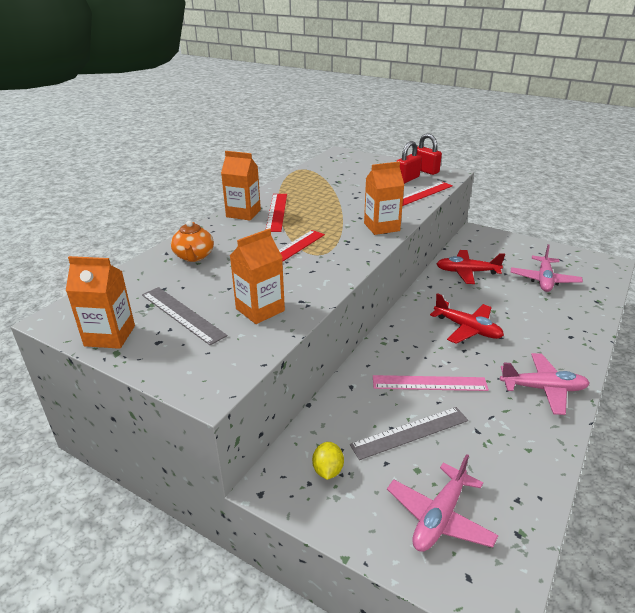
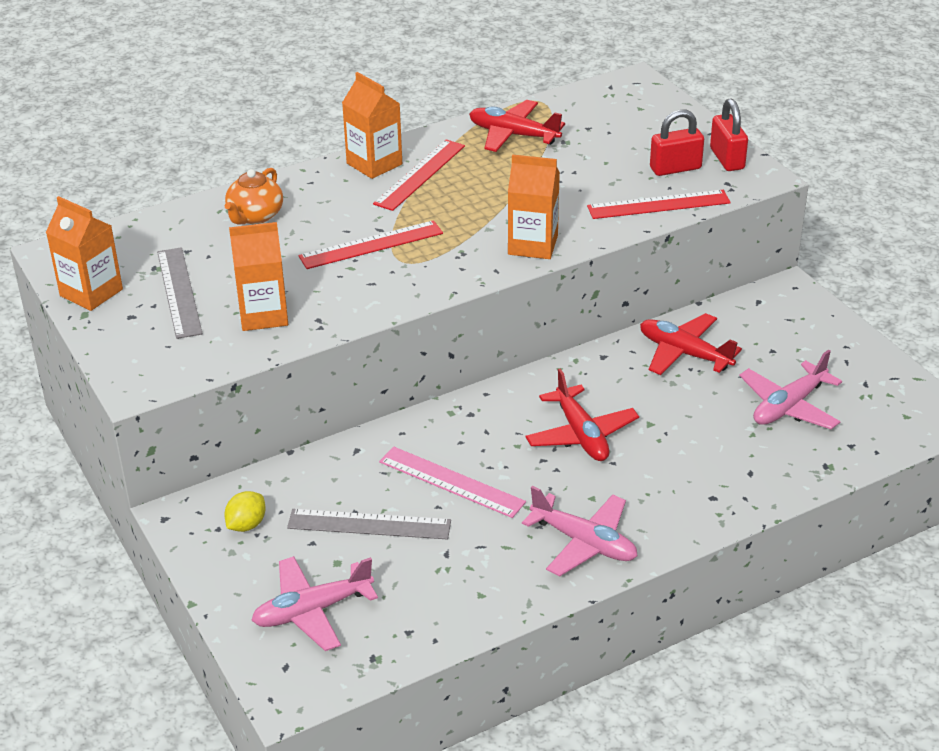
camera: 30 degrees right, 5 degrees up
(307, 184) = (513, 135): none -> red plane

